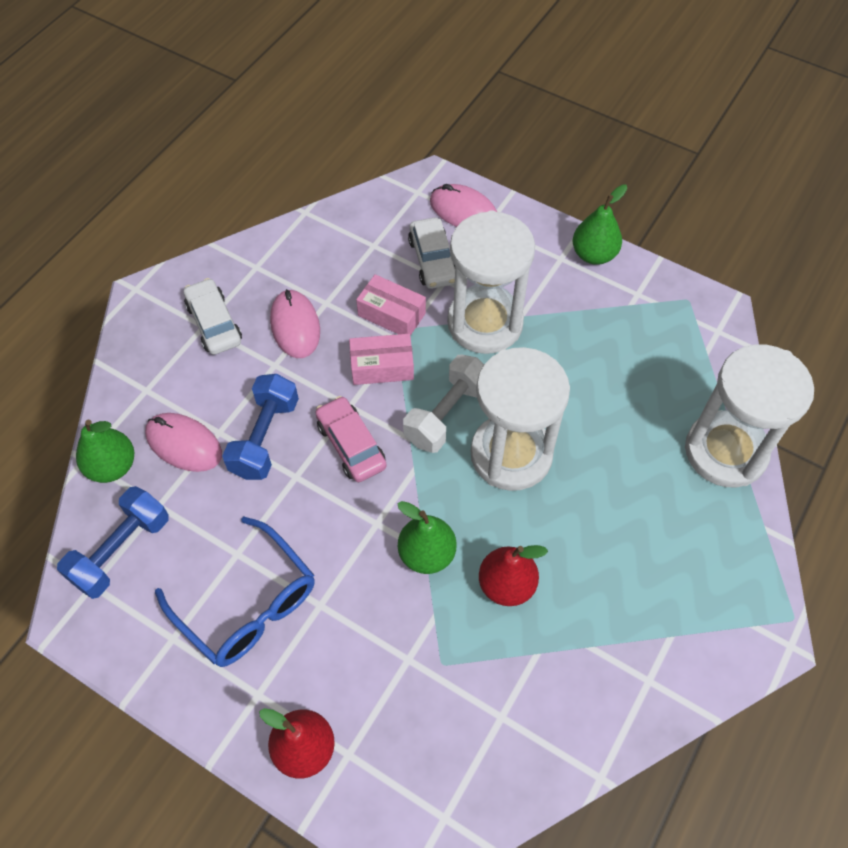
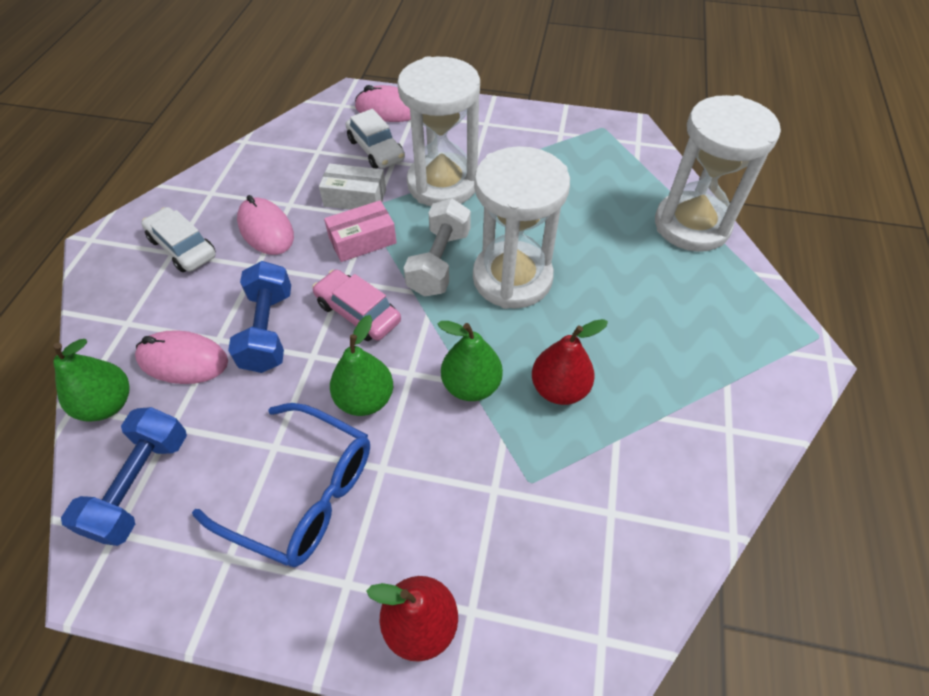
camera: 20 degrees left, 5 degrees down
(391, 314) = (355, 198): pink box -> white box
(593, 254) = (512, 114): green pear -> green pear (365, 399)

